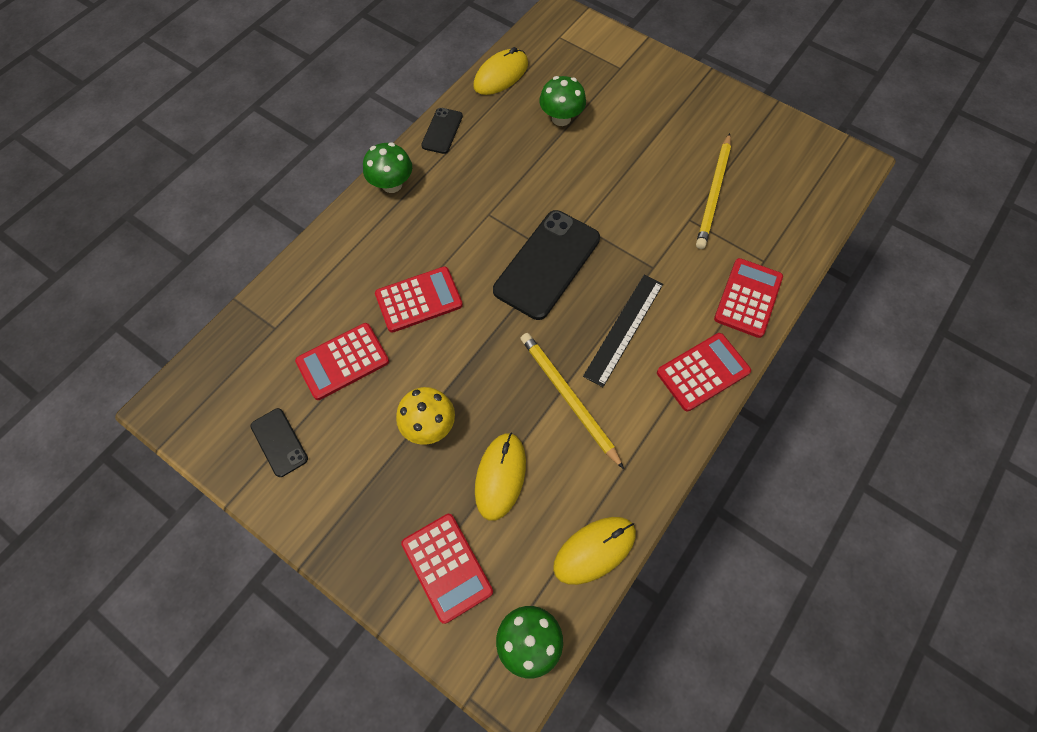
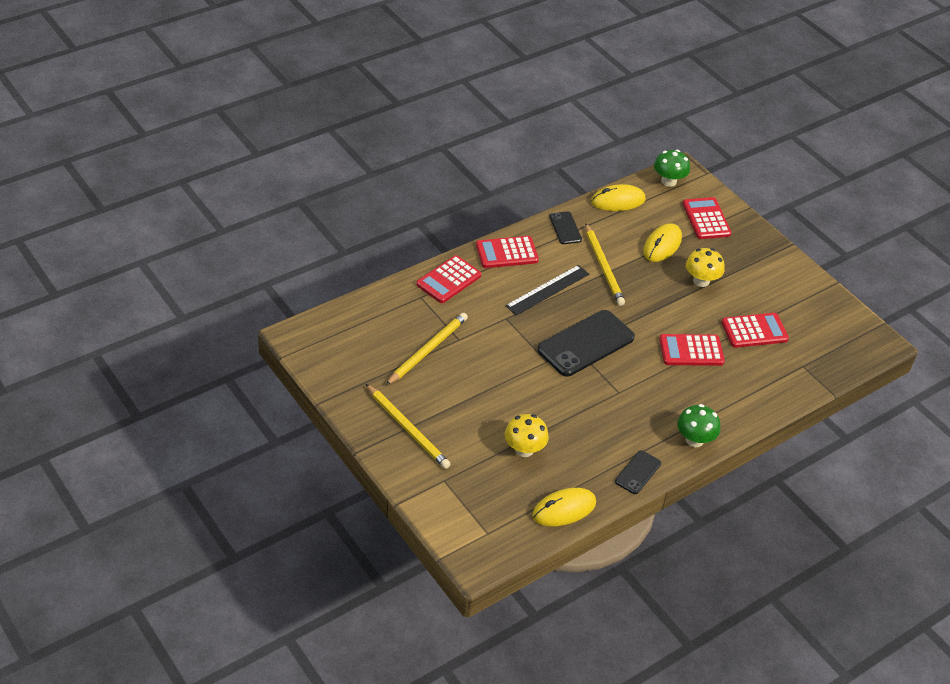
camera: 165 degrees left, 20 degrees down
(279, 442) = (802, 301): black phone -> black phone (565, 228)
(561, 118) = (524, 449): green mushroom -> yellow mushroom
(680, 103) = (408, 428): none -> yellow pencil

